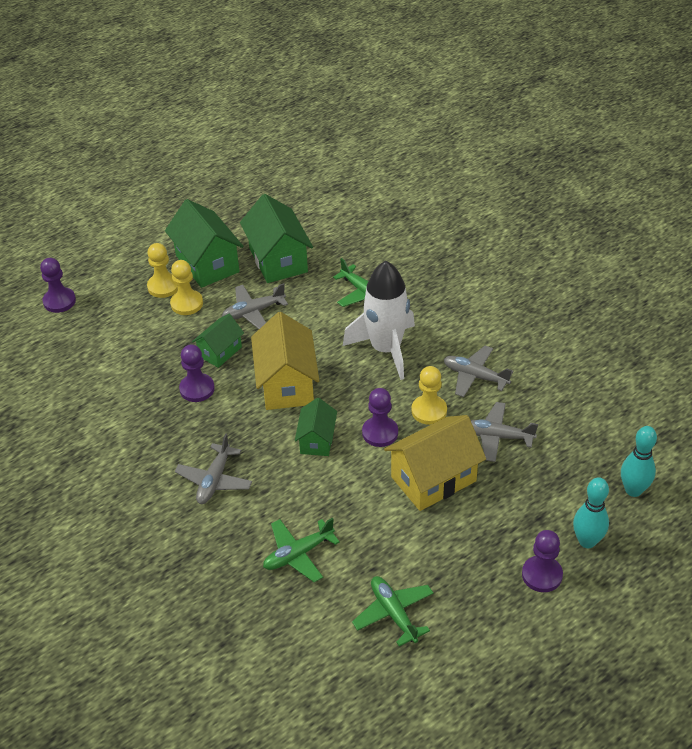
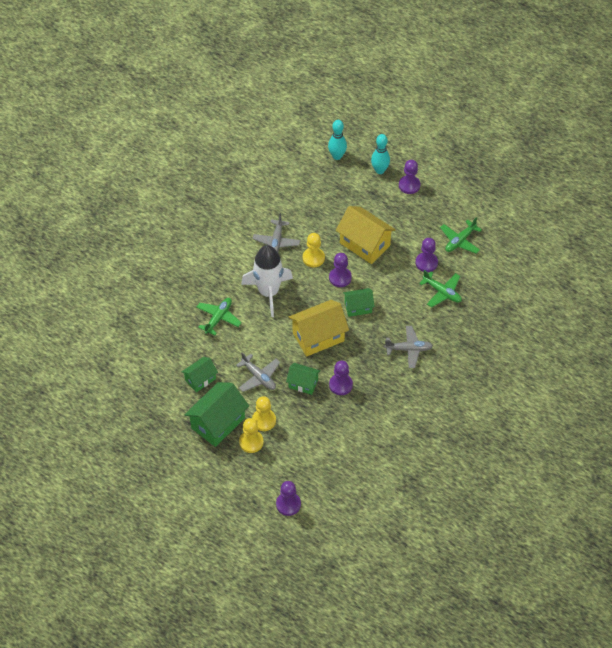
camera: 110 degrees left, 10 degrees up
(278, 260) = (200, 379): green house -> green house, size x0.58
(365, 550) = (426, 263): none -> purple pawn
(496, 436) = (321, 222): grey plane -> none

